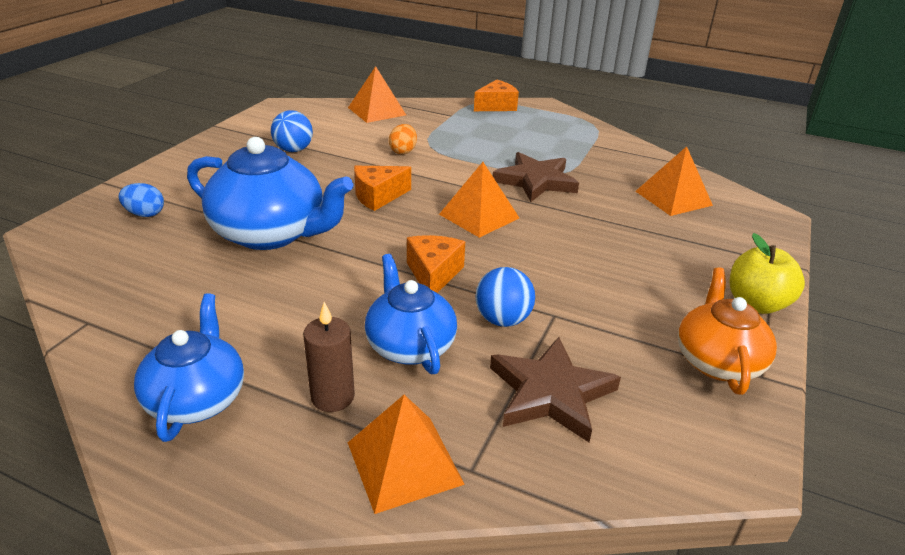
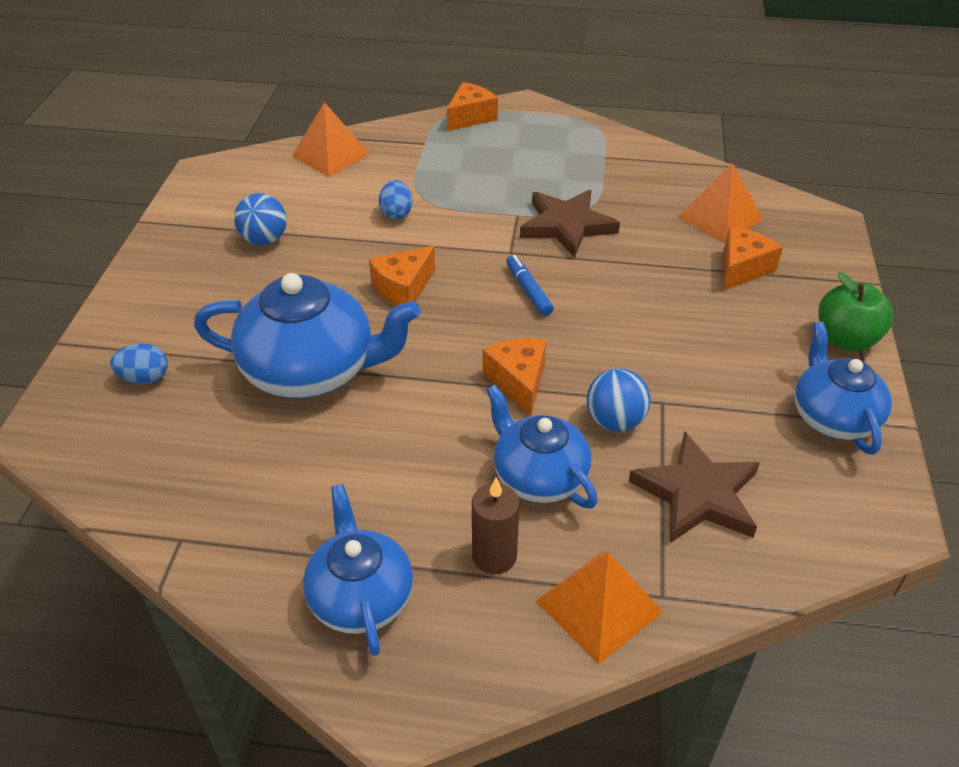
camera: 15 degrees left, 10 degrees up
(403, 151) = (396, 213): orange egg -> blue egg
(479, 216) = (528, 290): orange pyramid -> blue marker
(677, 235) = (742, 268): none -> orange cheese
(717, 361) = (833, 417): orange teapot -> blue teapot
(756, 304) = (846, 339): yellow apple -> green apple

